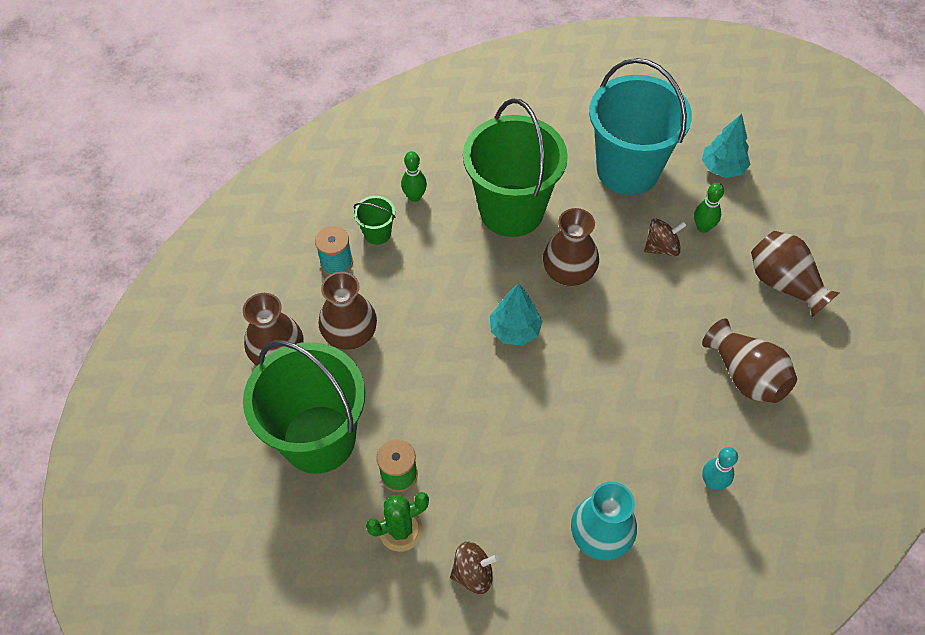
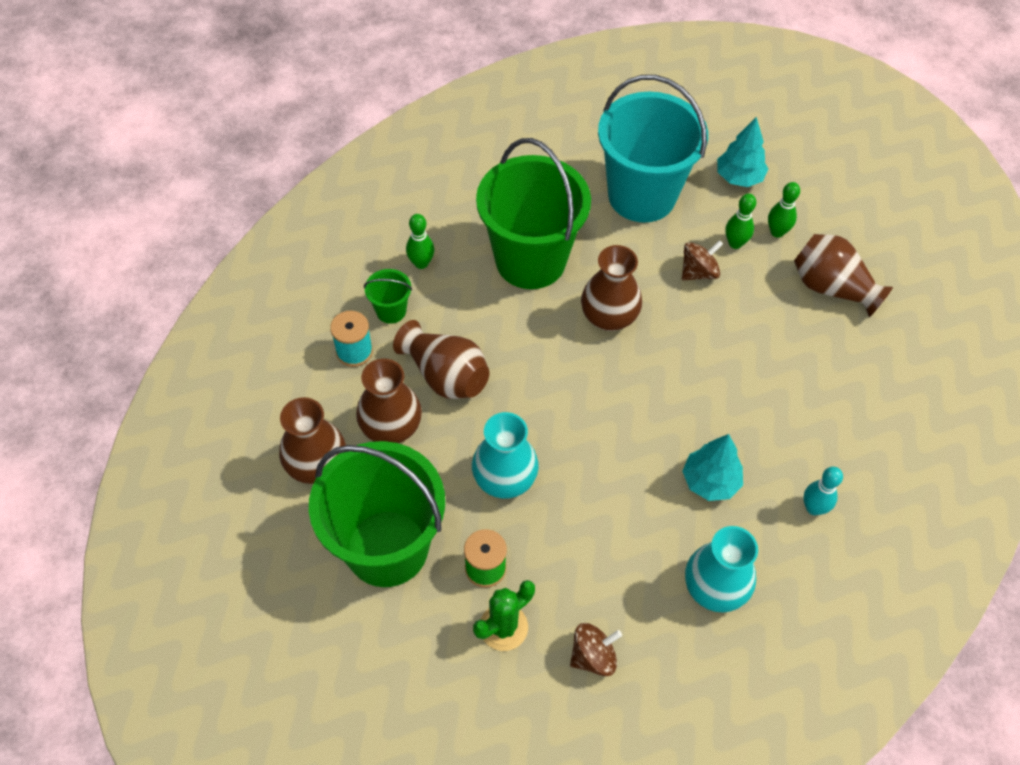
camera: 15 degrees left, 0 degrees up
(437, 399) = (504, 479): none -> turquoise vase
(515, 330) = (568, 388): turquoise tree -> turquoise tree (710, 481)
(745, 224) = (777, 232): none -> green bowling pin
(745, 375) = (818, 390): brown vase -> brown vase (445, 375)

